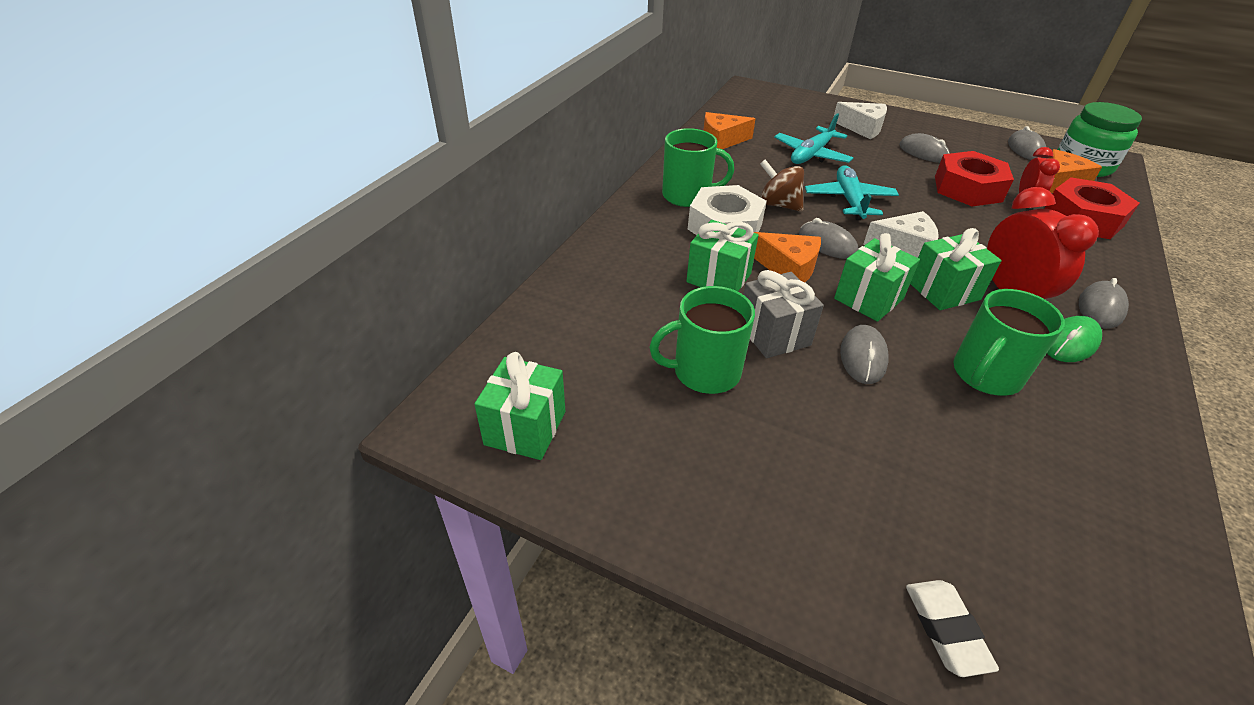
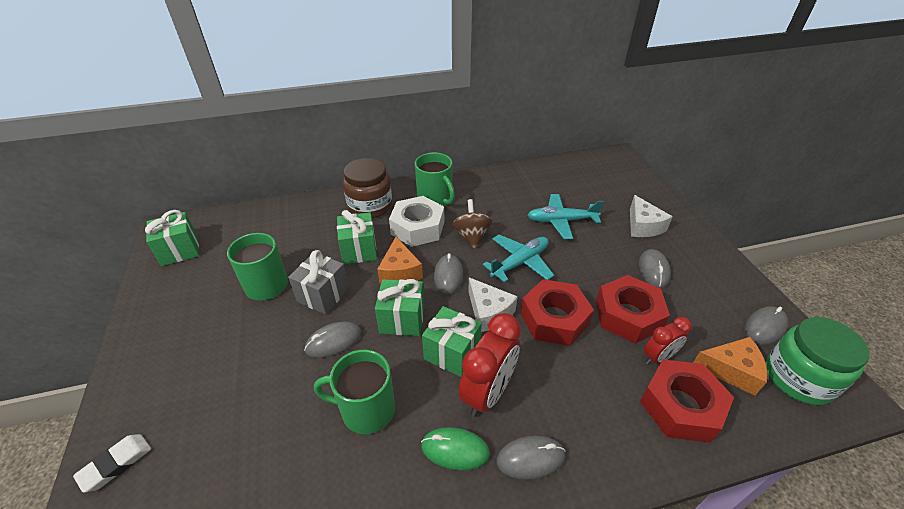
camera: 50 degrees right, 0 degrees up
(642, 237) = (370, 206): none -> brown jar
(721, 140) = (523, 180): orange cheese -> none
(943, 221) = (554, 319): none -> red nut

